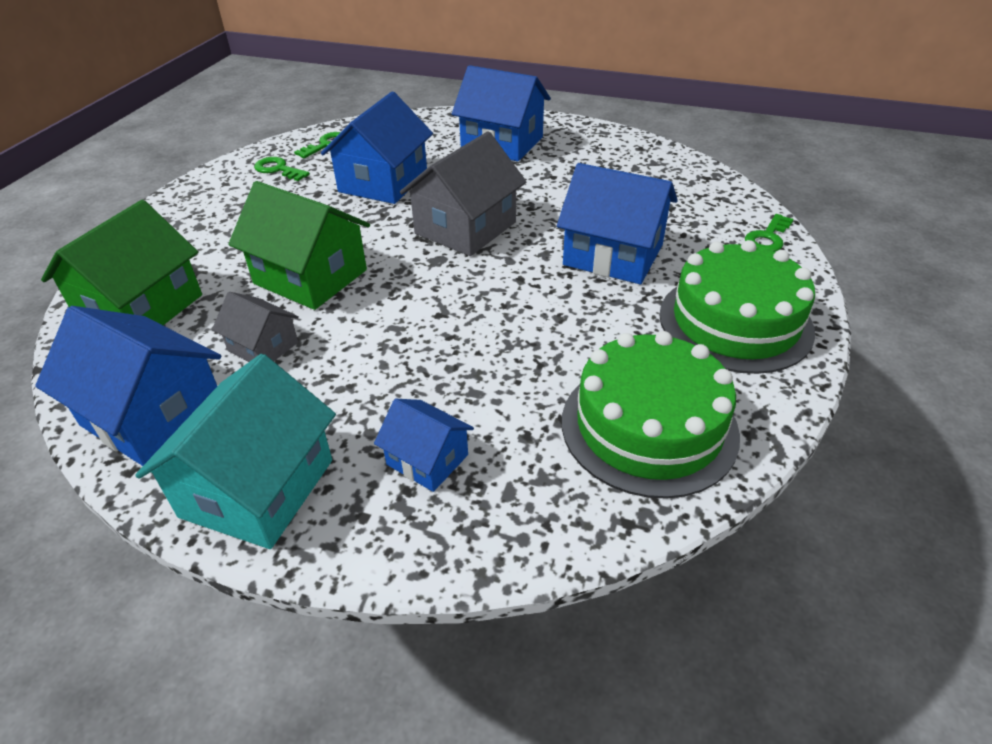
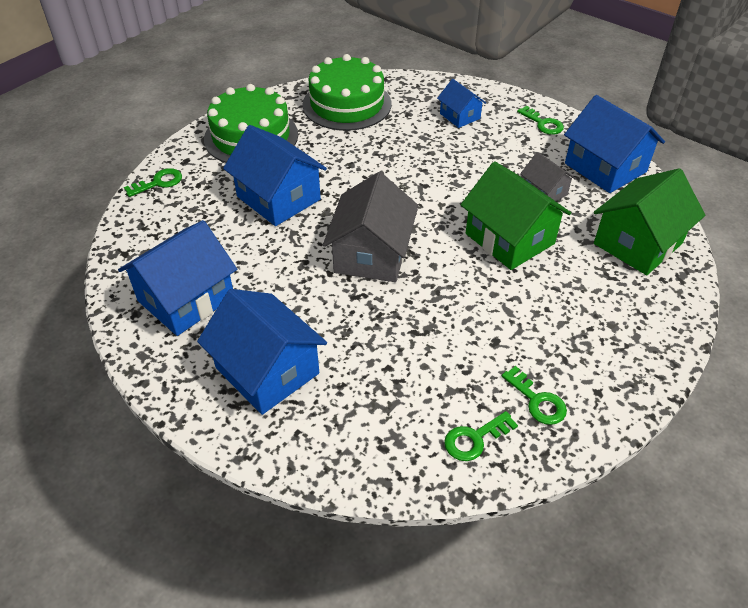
camera: 160 degrees left, 5 degrees up
(258, 488) = (543, 123): turquoise house -> green key
(383, 182) = (424, 339): blue house -> blue house (186, 299)
(465, 228) = (371, 254): grey house -> grey house turned 45 degrees counterclockwise

